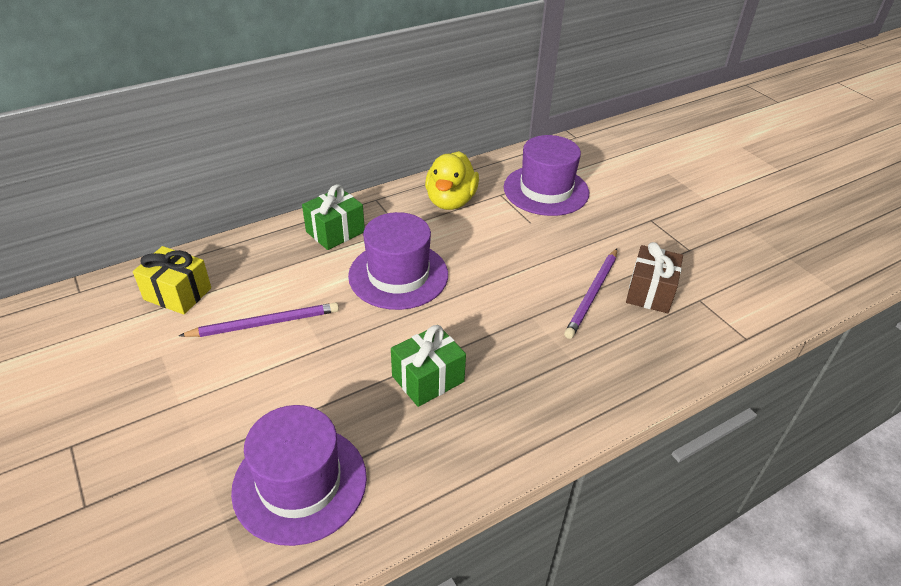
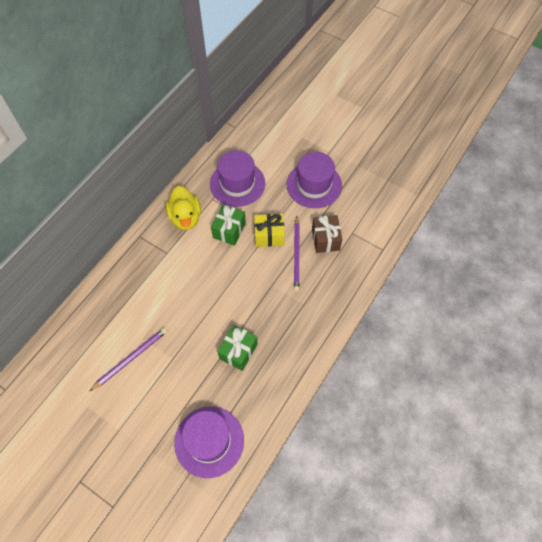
camera: 25 degrees left, 20 degrees up
(177, 294) = (66, 363): yellow gift -> yellow gift (269, 236)
(335, 232) = (130, 274): green gift -> green gift (229, 230)
(398, 275) = (185, 289): purple hat -> purple hat (314, 185)

